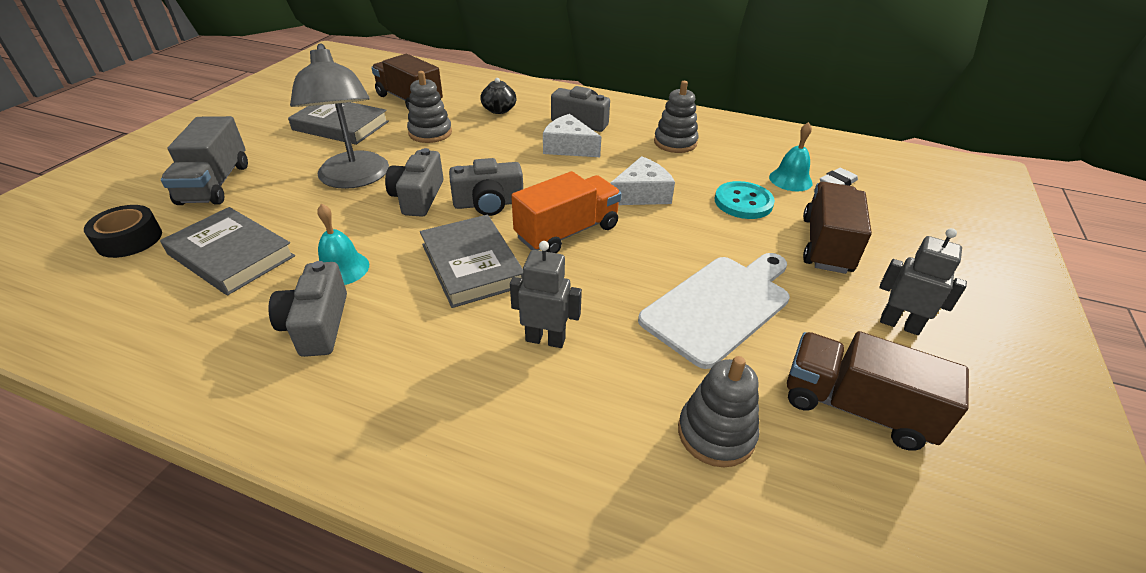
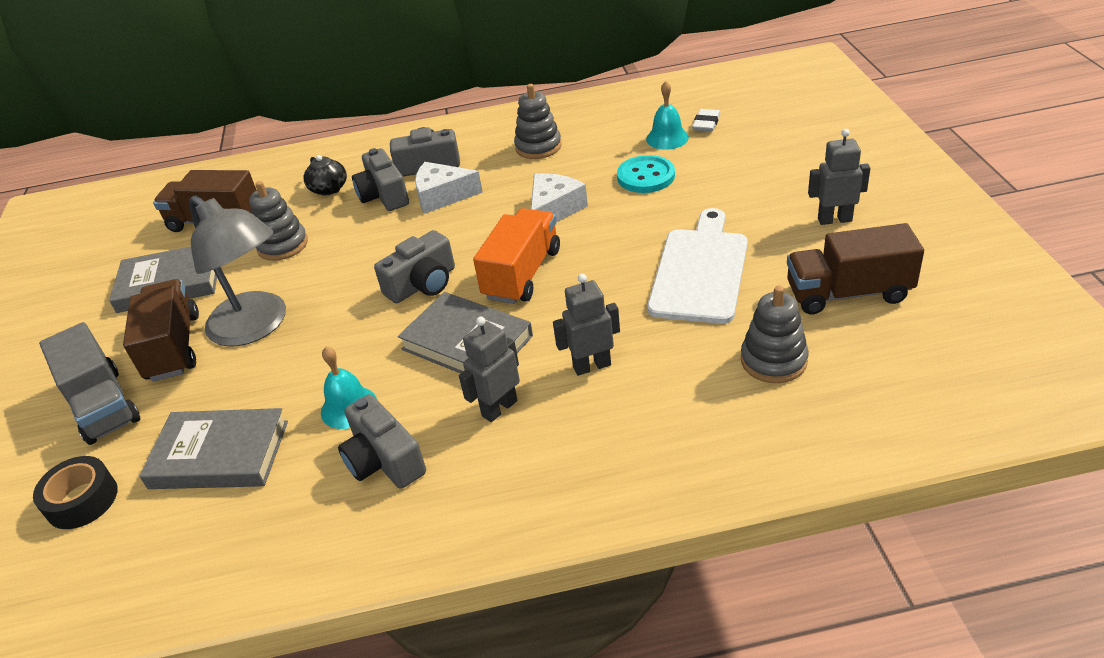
camera: 25 degrees left, 0 degrees up
(418, 197) = (346, 311): grey camera -> grey camera (384, 195)
(438, 333) = (499, 408): none -> grey robot
(826, 245) = (739, 182): brown truck -> brown truck (174, 347)

